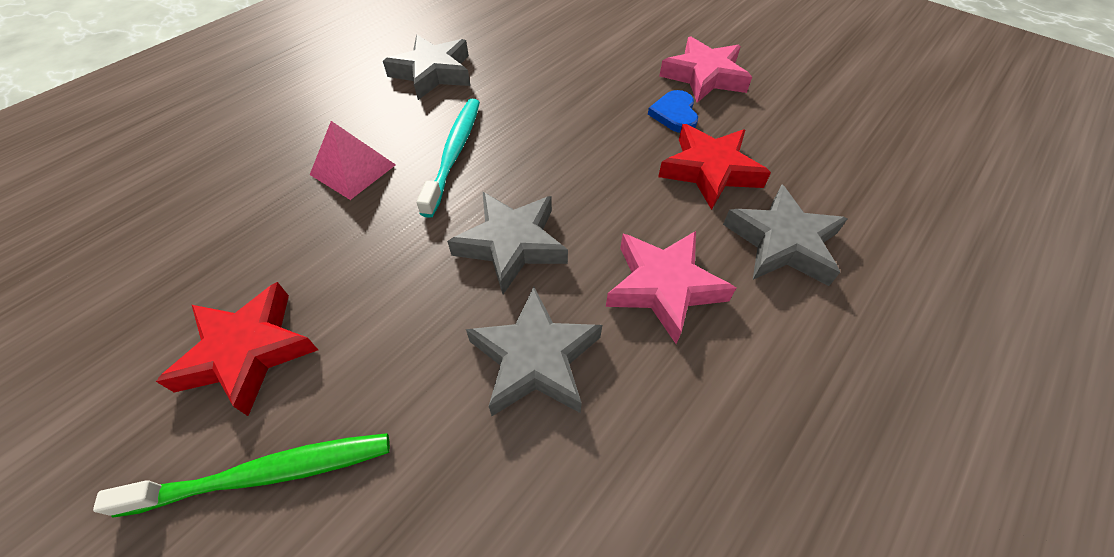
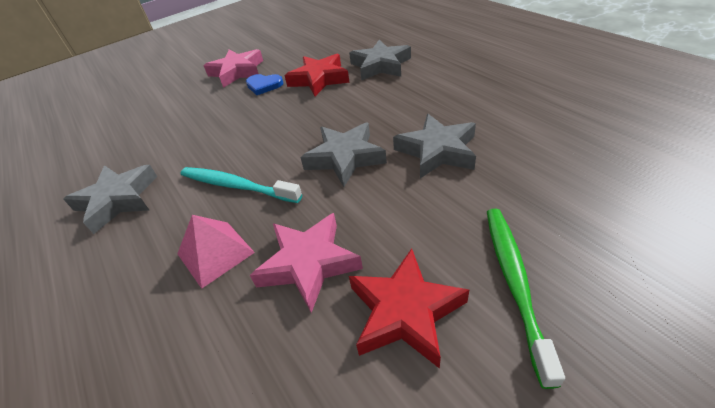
camera: 70 degrees left, 10 degrees down
(664, 287) = (398, 102): pink star -> pink star (309, 264)

